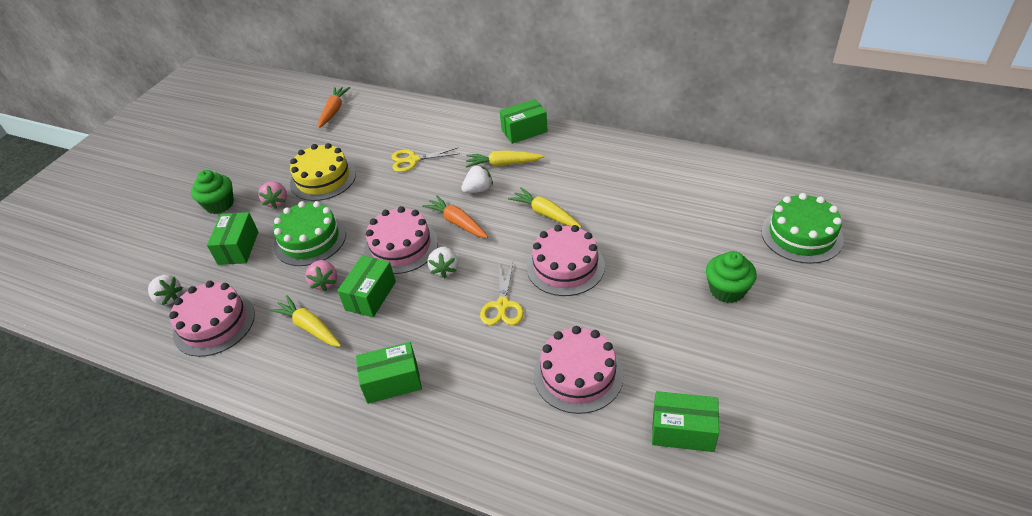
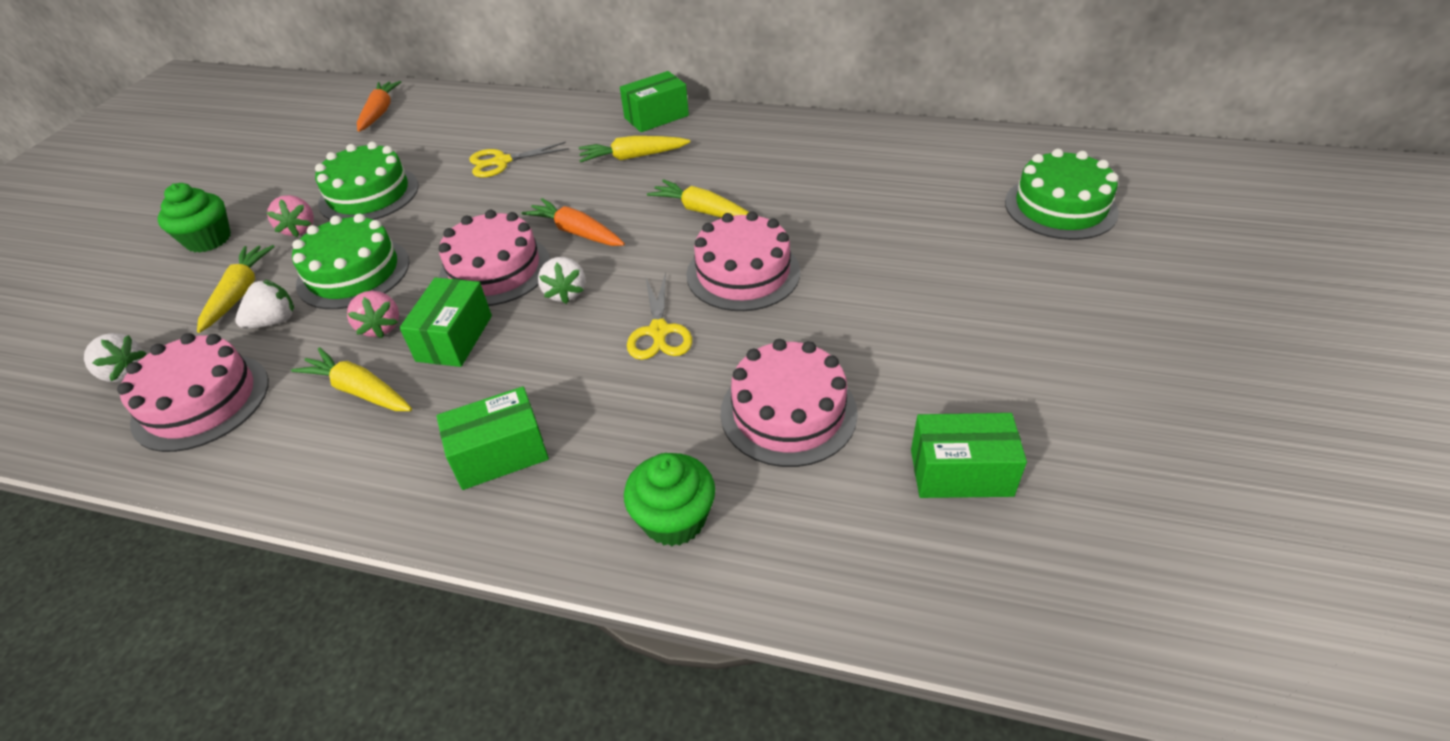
camera: 10 degrees left, 0 degrees up
(238, 248) = (239, 293): green box -> yellow carrot
(323, 179) = (369, 194): yellow cake -> green cake
(478, 190) = (602, 190): white strawberry -> white strawberry (274, 321)
(727, 290) = (978, 282): green cupcake -> green cupcake (674, 519)

